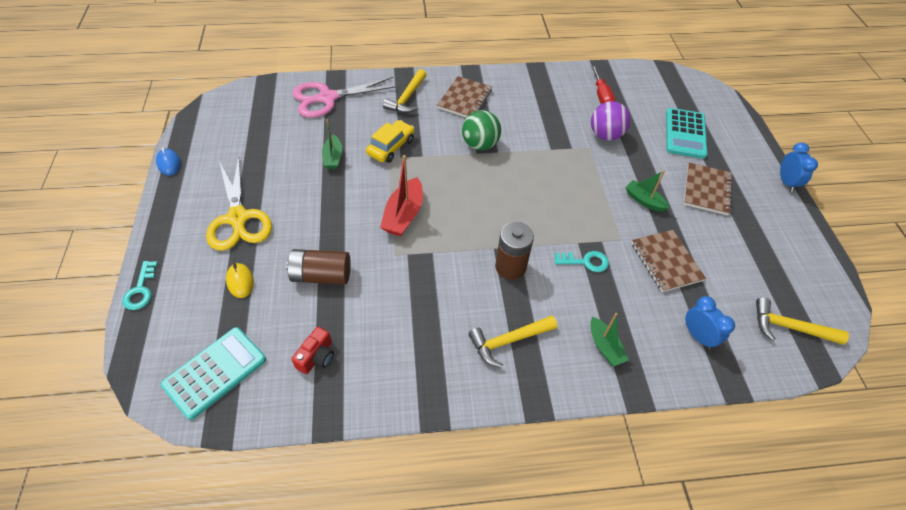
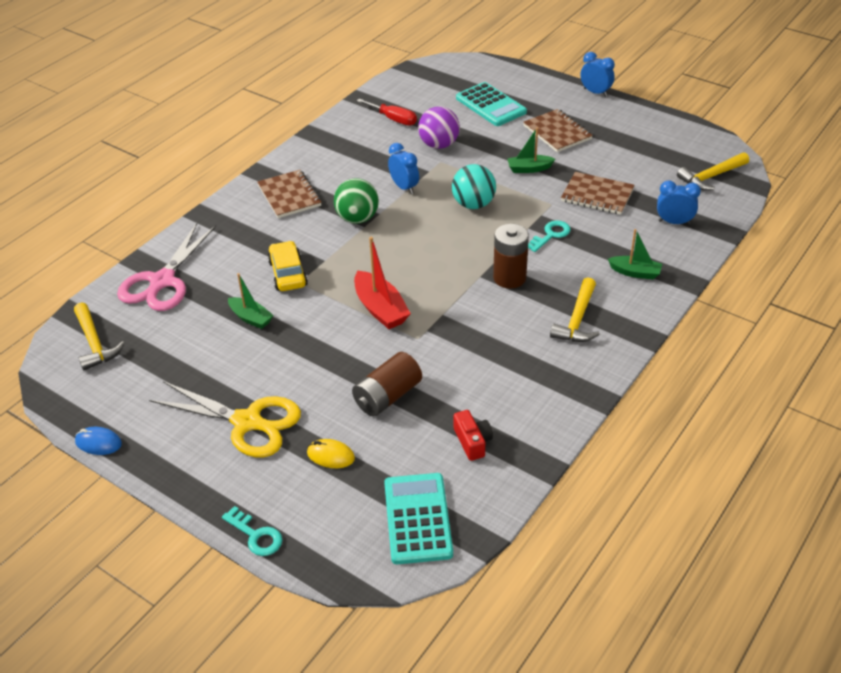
camera: 45 degrees left, 10 degrees down
(407, 98) = (237, 229): yellow hammer -> yellow hammer (95, 343)
(539, 147) = (404, 187): none -> blue clock
(565, 194) = (473, 204): none -> turquoise ball

